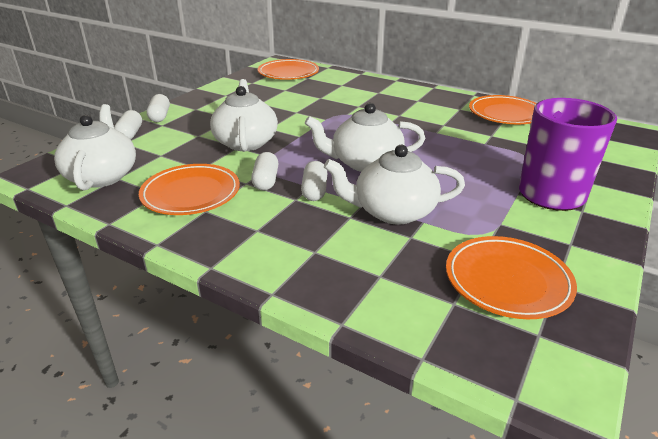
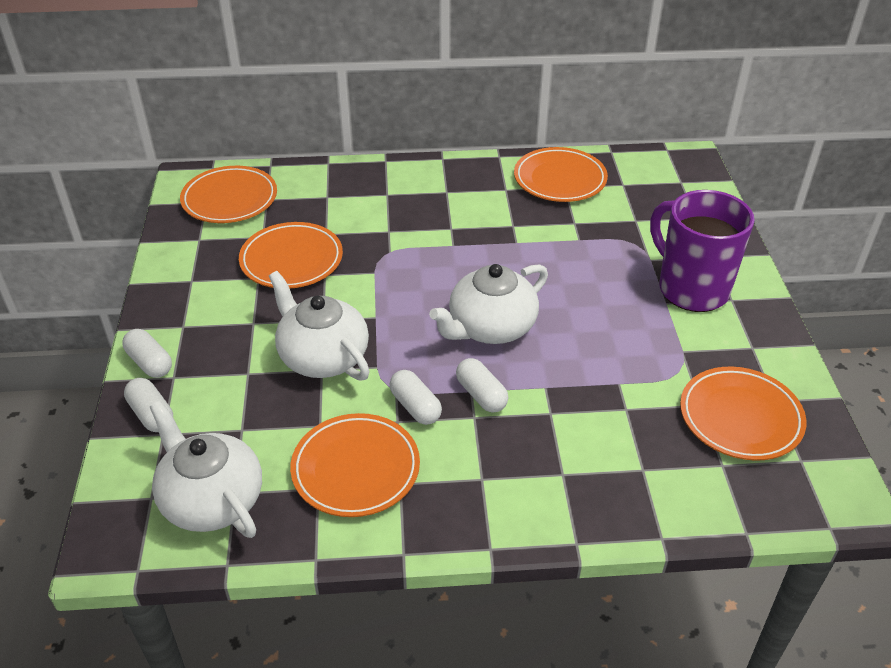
camera: 35 degrees left, 10 degrees up
(286, 102) = (291, 260): none -> orange plate
(393, 211) = (582, 384): white teapot -> none

